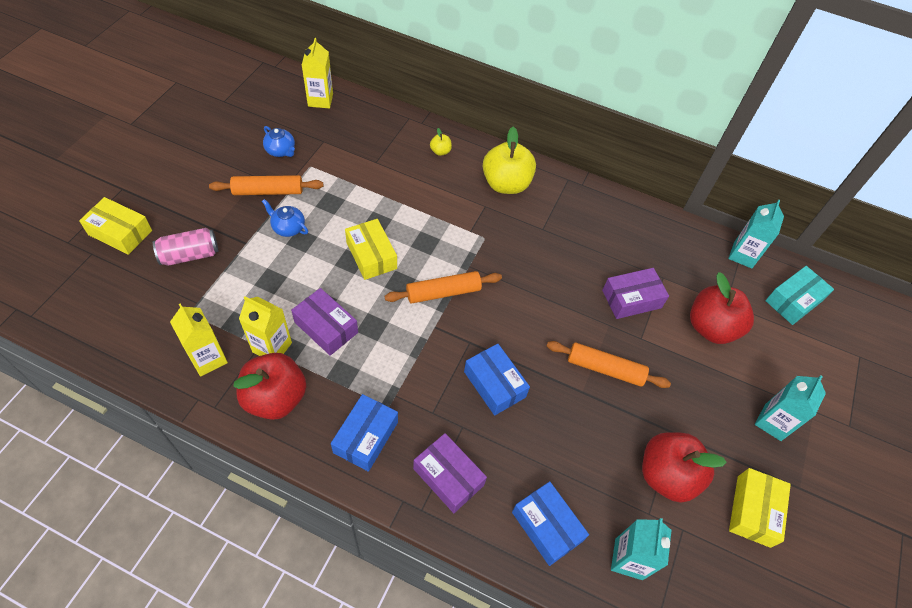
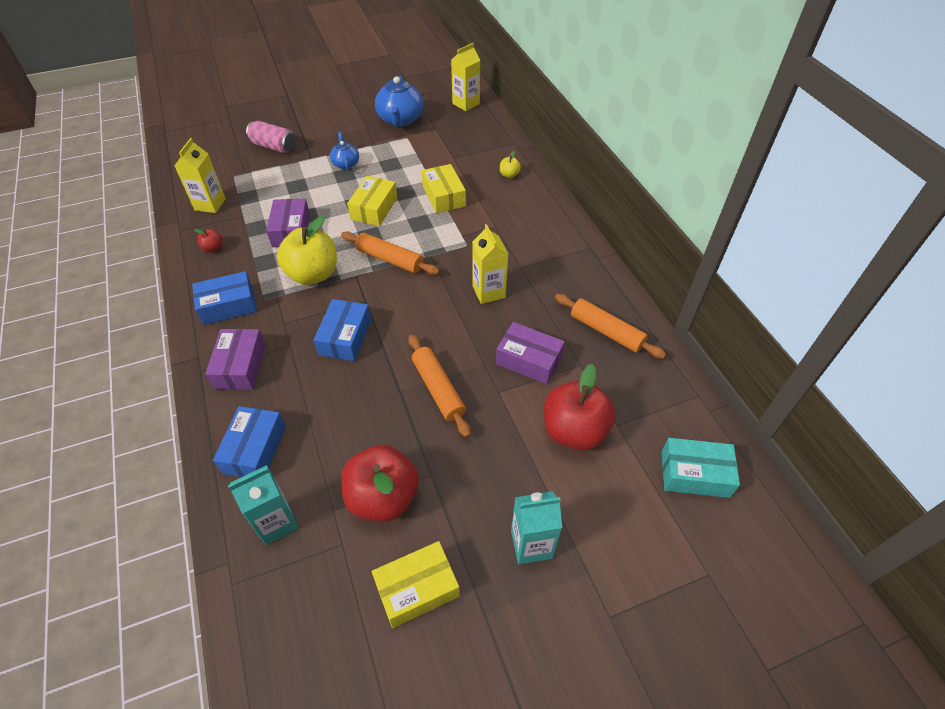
camera: 50 degrees right, 5 degrees down
(120, 232) = (256, 115): yellow box -> yellow box (444, 196)
(268, 191) = (362, 138): orange rolling pin -> orange rolling pin (606, 331)
(272, 347) = (248, 221): yellow carton -> yellow carton (488, 292)
(275, 398) = (213, 248): red apple -> red apple, size x0.43
(281, 151) = (400, 120): blue teapot -> blue teapot, size x1.79
(506, 184) = (532, 222): yellow apple -> yellow apple (313, 274)
(742, 255) = (688, 402): turquoise carton -> none

